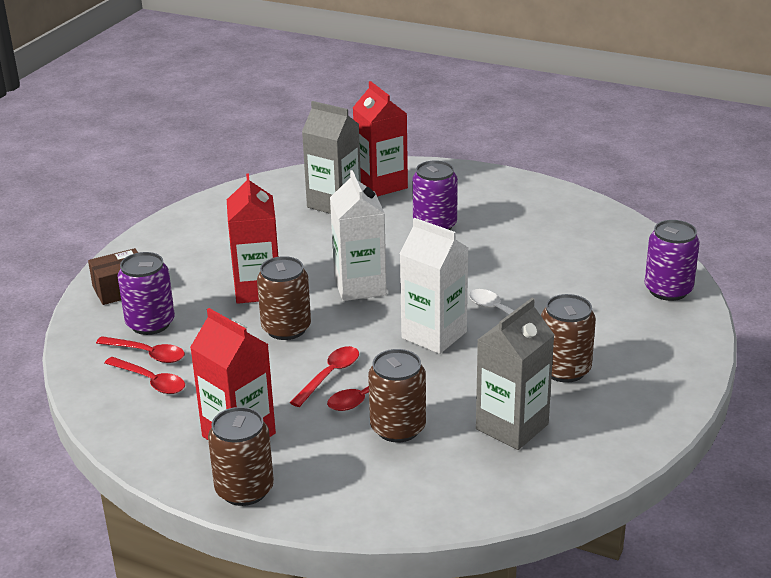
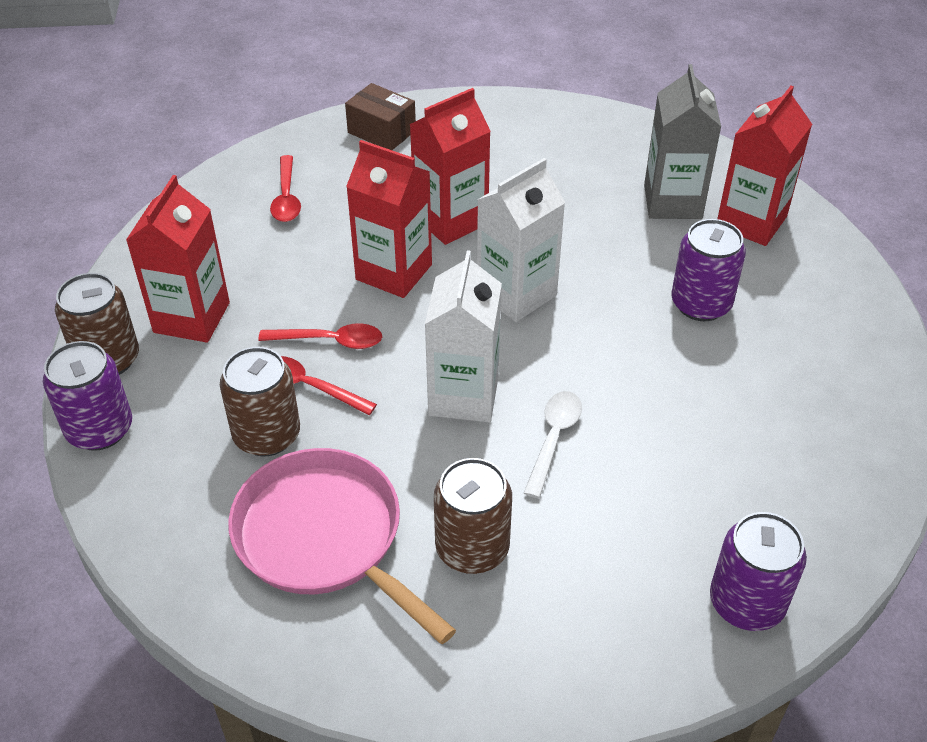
camera: 60 degrees right, 15 degrees up
(150, 323) = (338, 176): purple can -> purple can (100, 429)
(151, 381) = (244, 220): red spoon -> none
(286, 328) = (394, 272): brown can -> red carton
(512, 426) = (324, 537): grey carton -> pink pan

